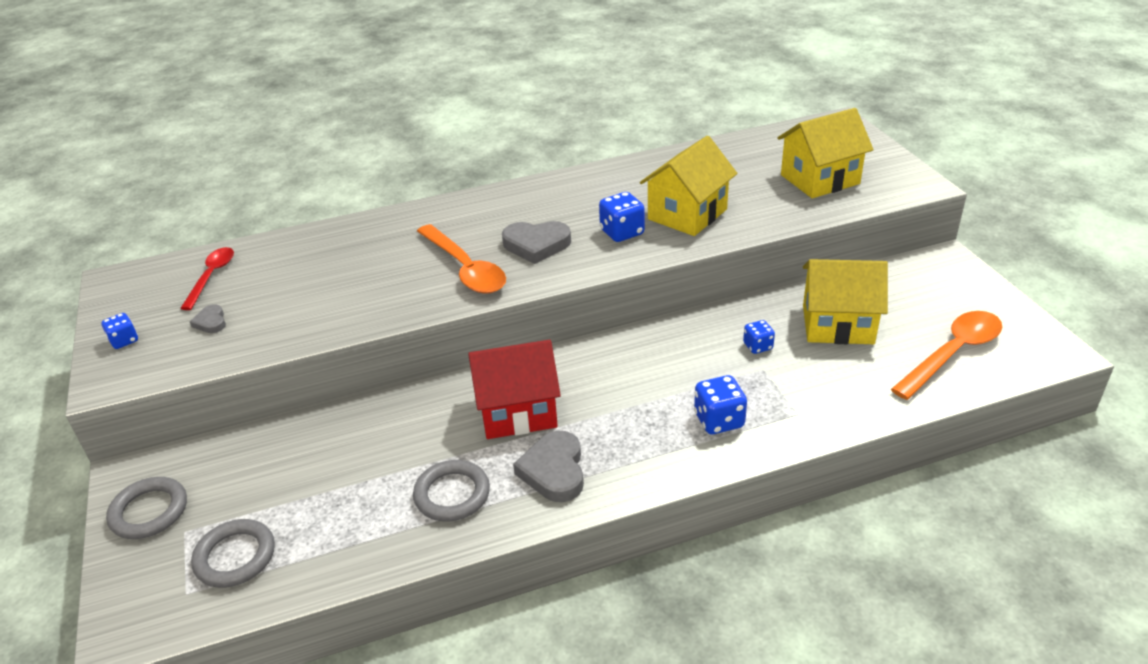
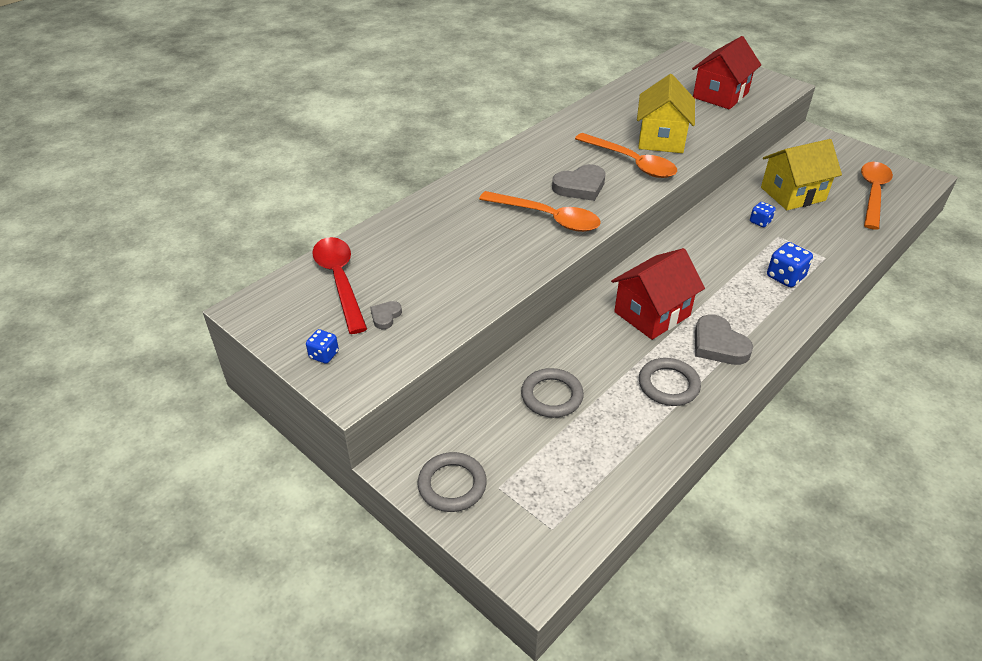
camera: 30 degrees left, 5 degrees up
(211, 277) = (340, 281): red spoon -> red spoon, size x1.55
(211, 322) = (385, 316): grey heart -> grey heart turned 75 degrees clockwise
(235, 557) = (560, 488): grey ring -> grey ring (552, 396)
(622, 232) = (631, 162): blue dice -> orange spoon
(819, 179) = (720, 95): yellow house -> red house

